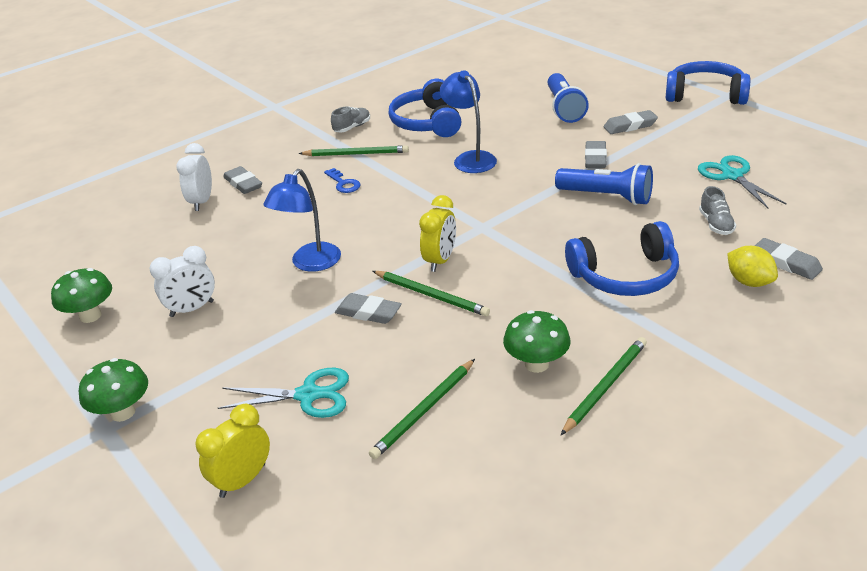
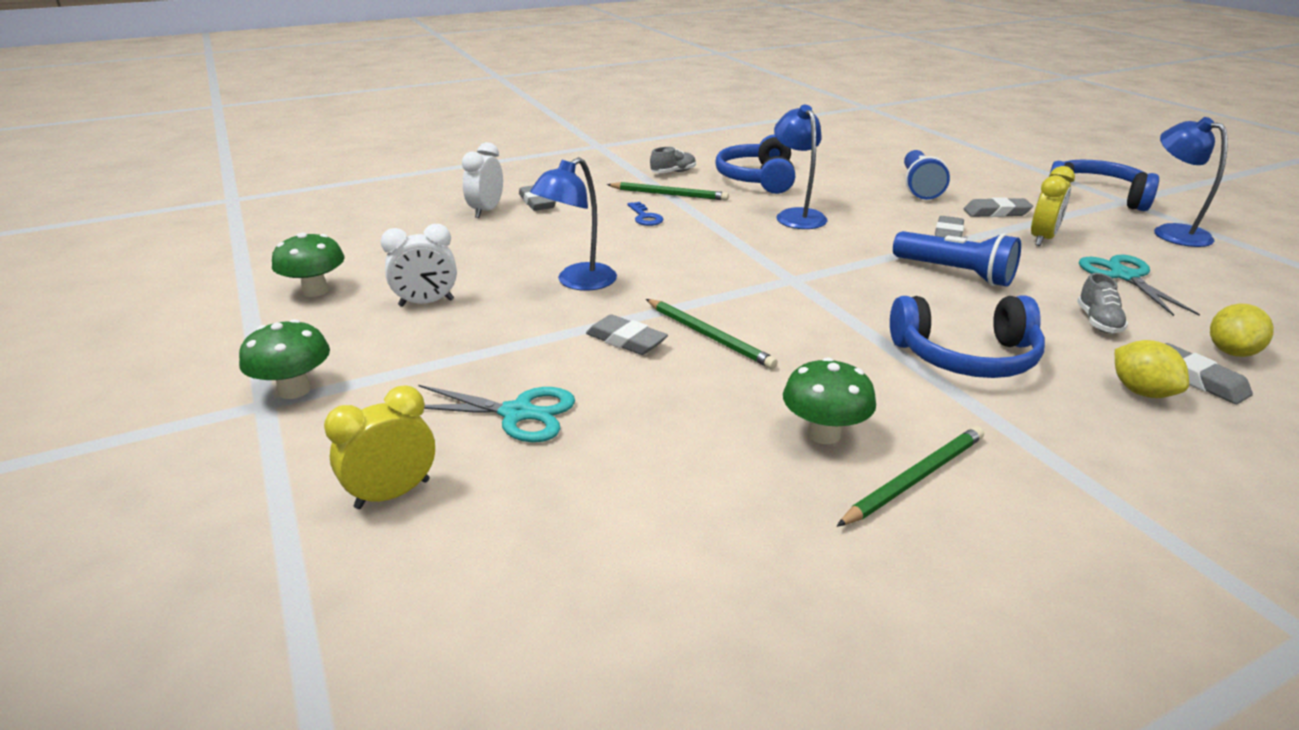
camera: 10 degrees right, 5 degrees down
(424, 411) = (656, 459): green pencil -> none
(440, 260) = (731, 303): yellow clock -> yellow clock (1042, 239)
(765, 123) = (1171, 232): none -> blue lamp
(808, 233) = (1231, 352): none -> yellow lemon

